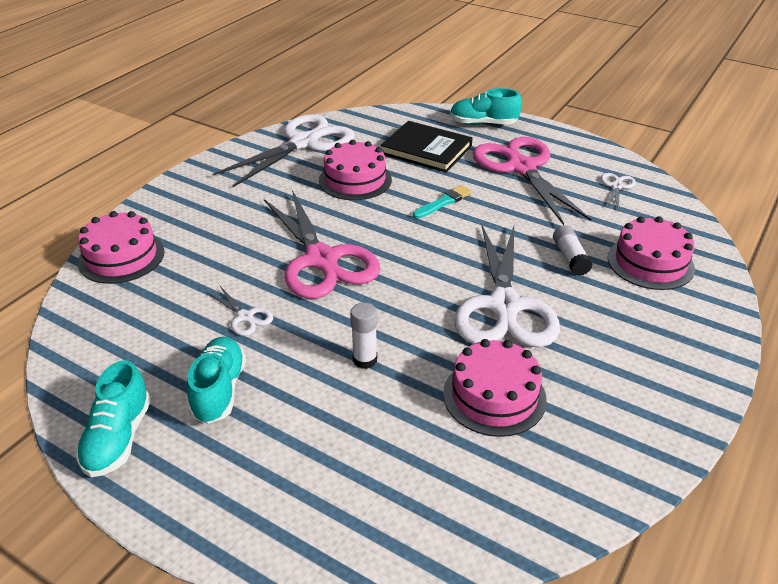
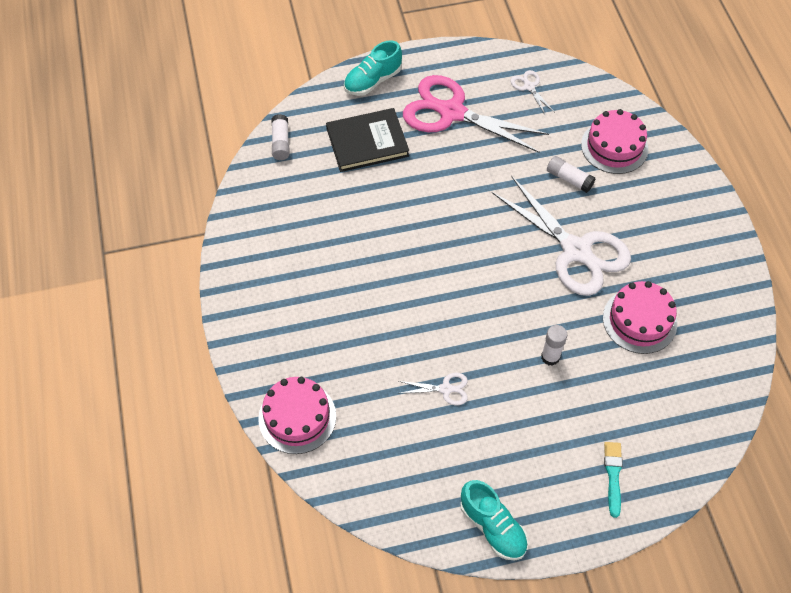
camera: 45 degrees left, 20 degrees up
(219, 390) = (502, 449): turquoise shoe -> none
(303, 143) = (268, 204): white scissors -> none
(322, 259) = (430, 304): pink scissors -> none
(355, 180) = (357, 214): pink cake -> none
(364, 120) = (281, 143): none -> white glue stick
(444, 202) = (441, 188): turquoise brush -> turquoise brush (613, 475)

